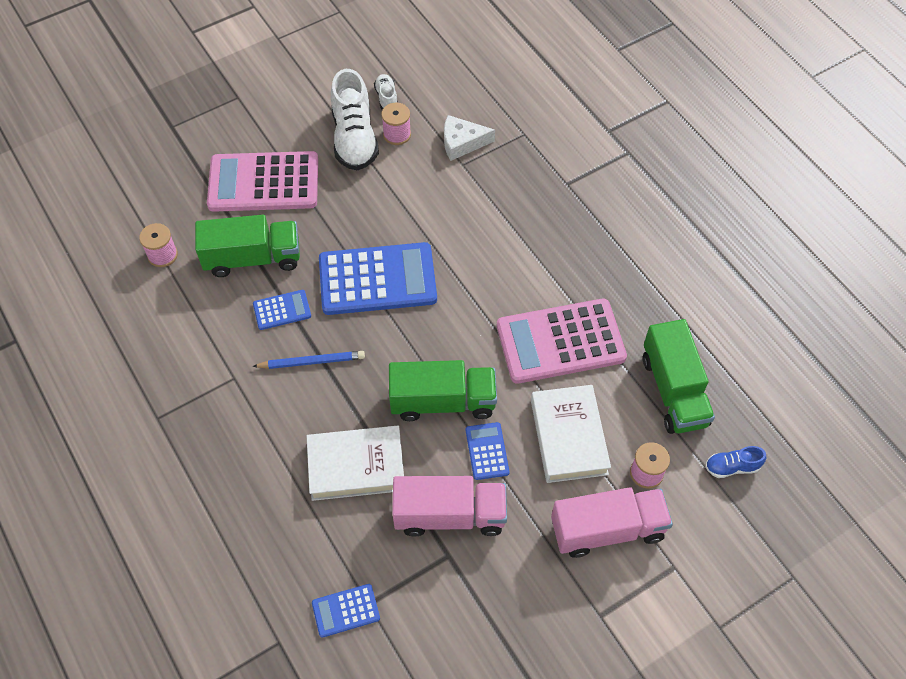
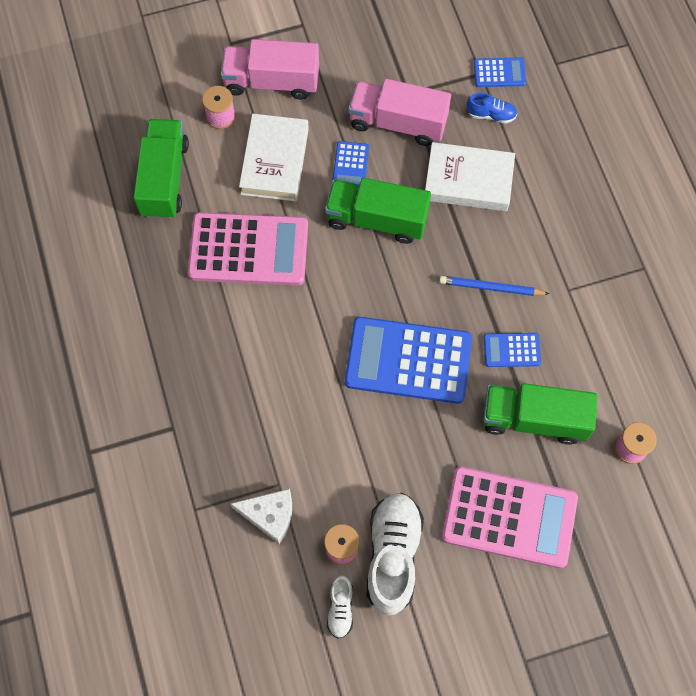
camera: 165 degrees left, 10 degrees up
(732, 467) = (147, 104): blue shoe -> blue shoe (491, 115)

